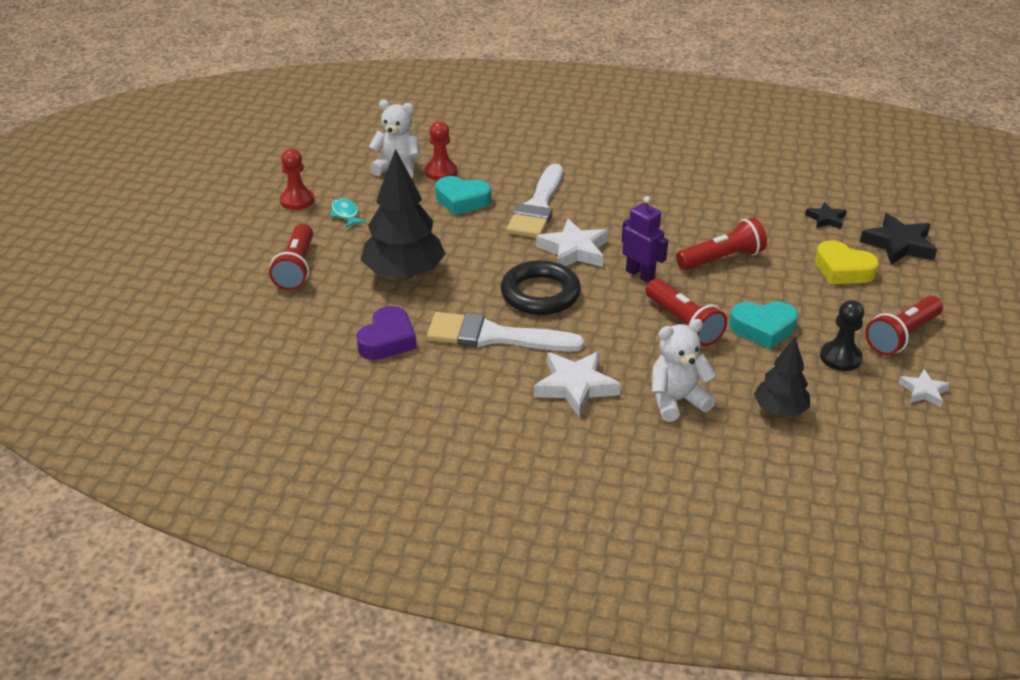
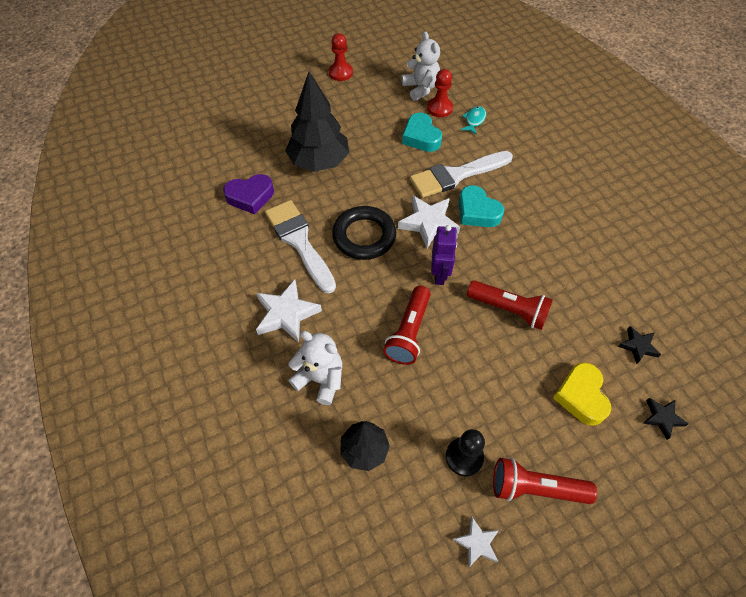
camera: 50 degrees right, 20 degrees up
(297, 268) = (278, 116): red flashlight -> none
(346, 214) = (350, 99): turquoise fish -> turquoise fish (474, 120)
(763, 329) = (450, 384): turquoise heart -> turquoise heart (477, 212)
(898, 245) = (662, 418): black star -> black star, size x0.56

